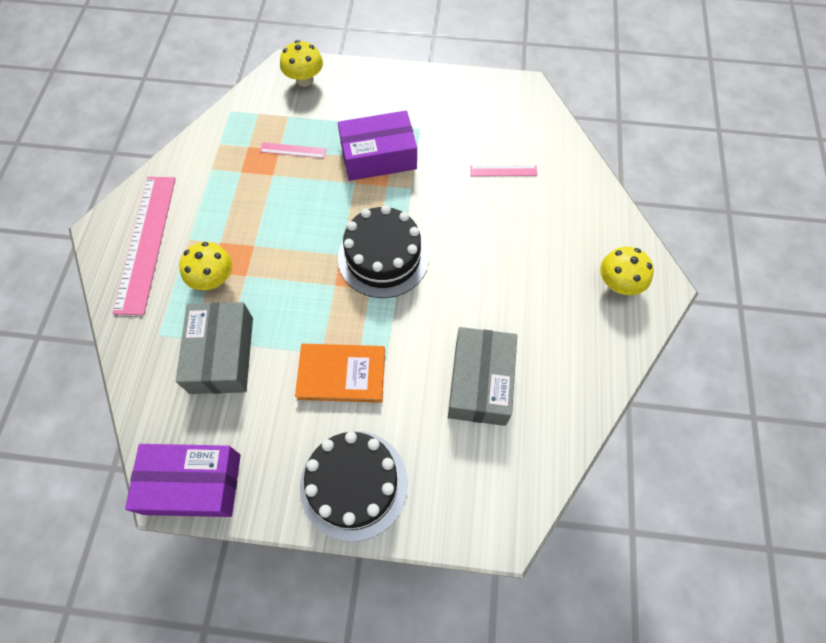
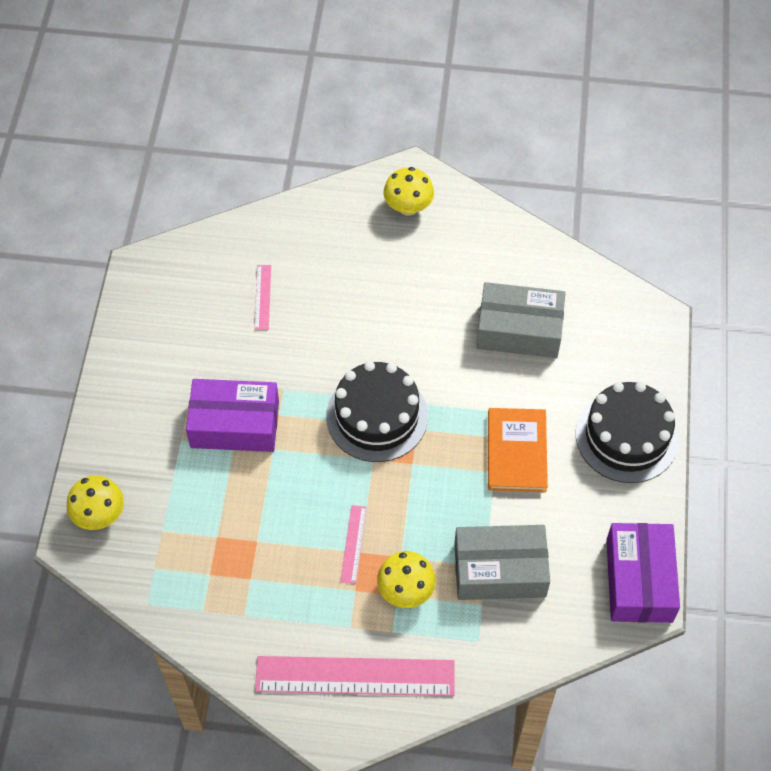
camera: 90 degrees left, 5 degrees down
(293, 150) = (220, 520): pink ruler -> pink ruler (353, 544)
(378, 156) = (235, 424): purple box -> purple box turned 75 degrees counterclockwise

